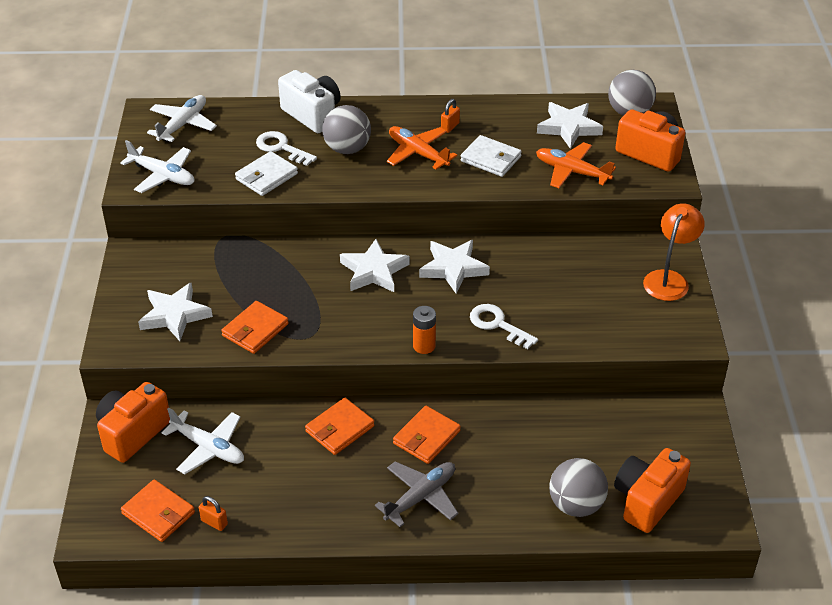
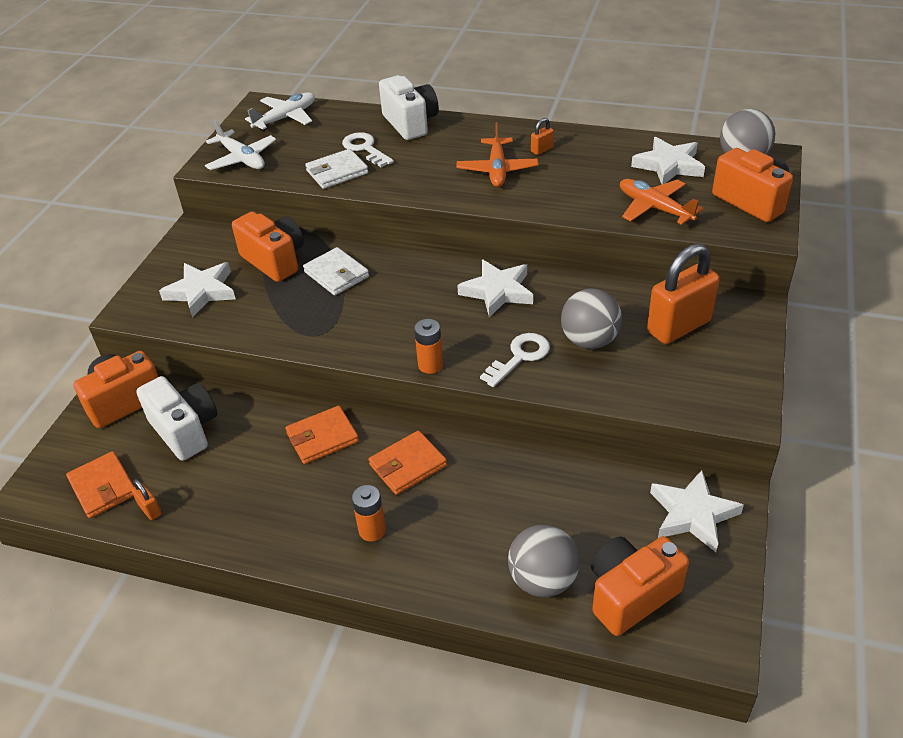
camera: 20 degrees right, 0 degrees up
(208, 448) = (185, 430): white plane -> white camera
(230, 272) = (274, 260): none -> orange camera
(255, 330) = (269, 319): orange wallet -> none
(347, 149) = (428, 157): grey ball -> grey ball (589, 340)
(374, 271) = (414, 281): white star -> white star (692, 514)
(418, 153) = (497, 170): orange plane -> orange plane turned 150 degrees counterclockwise
(421, 497) = (372, 530): grey plane -> orange battery
(491, 159) = (571, 185): white wallet -> white wallet (336, 274)
(497, 325) = (520, 357): white key -> white key turned 75 degrees clockwise
(619, 274) = (678, 326): none -> orange padlock
(669, 279) = (736, 341): orange lamp -> none

